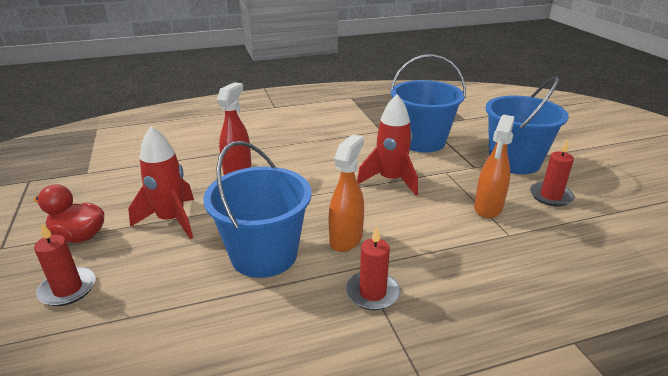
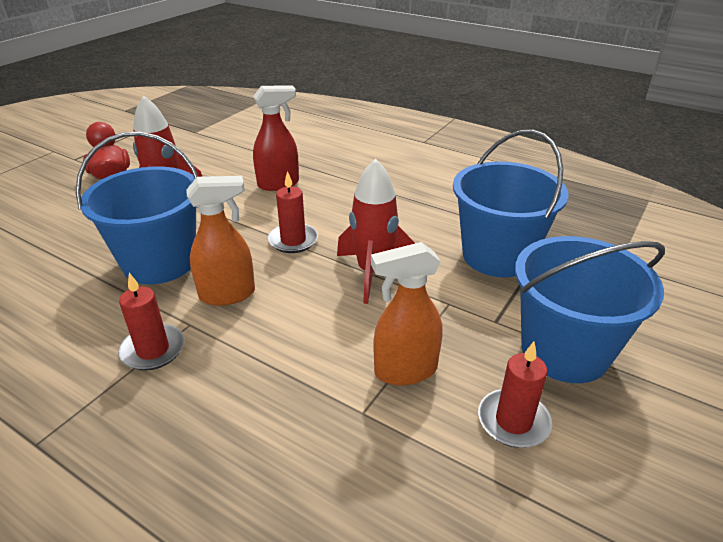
camera: 50 degrees right, 5 degrees up
(68, 289) = (48, 205): red candle -> red candle (293, 240)

